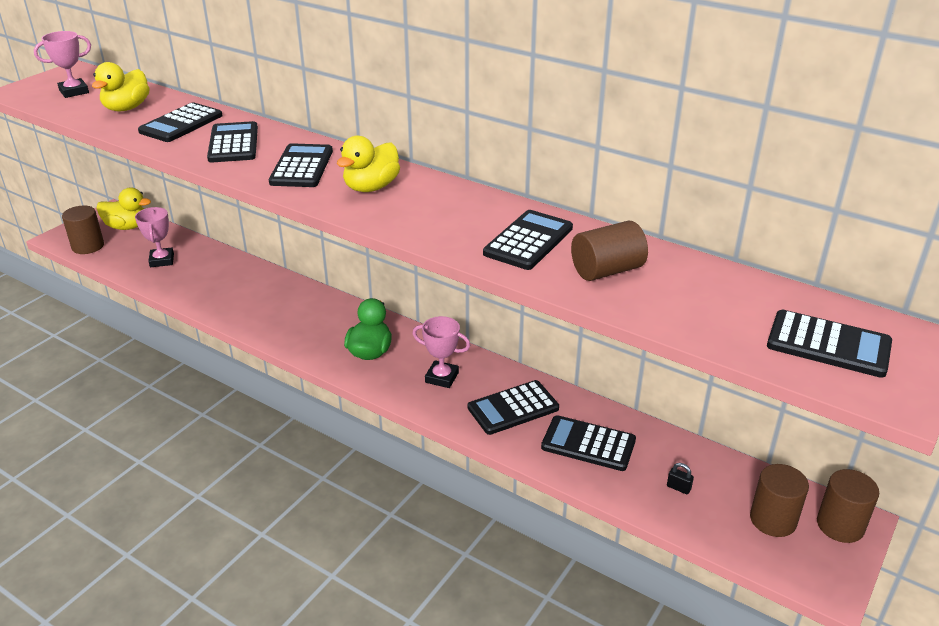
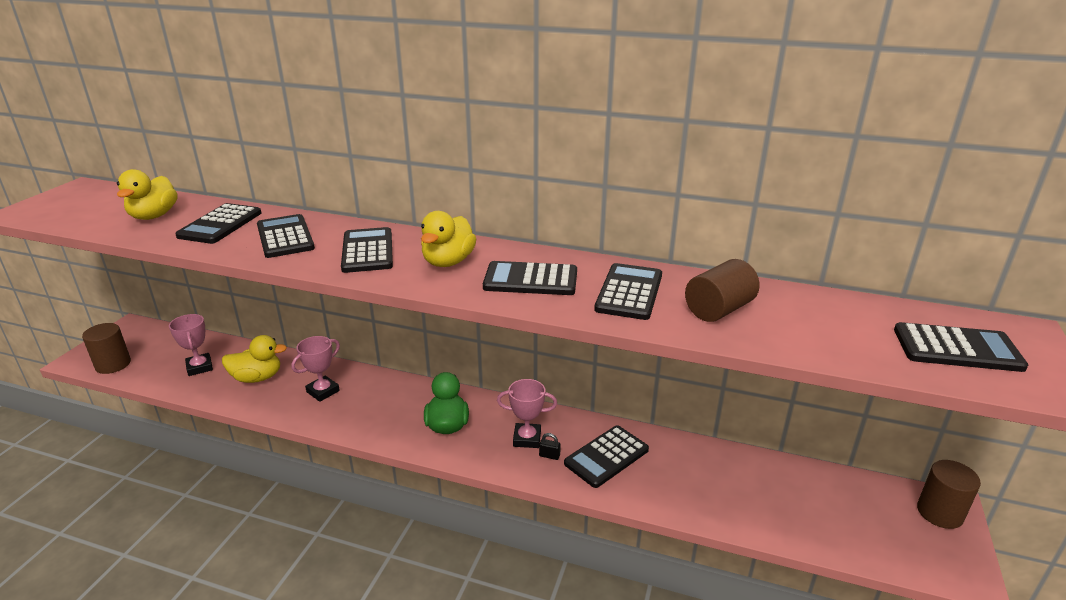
camera: 15 degrees left, 5 degrees down
(74, 92) = (88, 206): pink trophy -> pink trophy (323, 391)
(127, 227) = (152, 339): yellow duck -> yellow duck (257, 378)
(588, 444) = (690, 479): black calculator -> black calculator (530, 280)
(678, 488) = (790, 506): black padlock -> black padlock (549, 455)
(773, 520) = (884, 520): brown cylinder -> none

